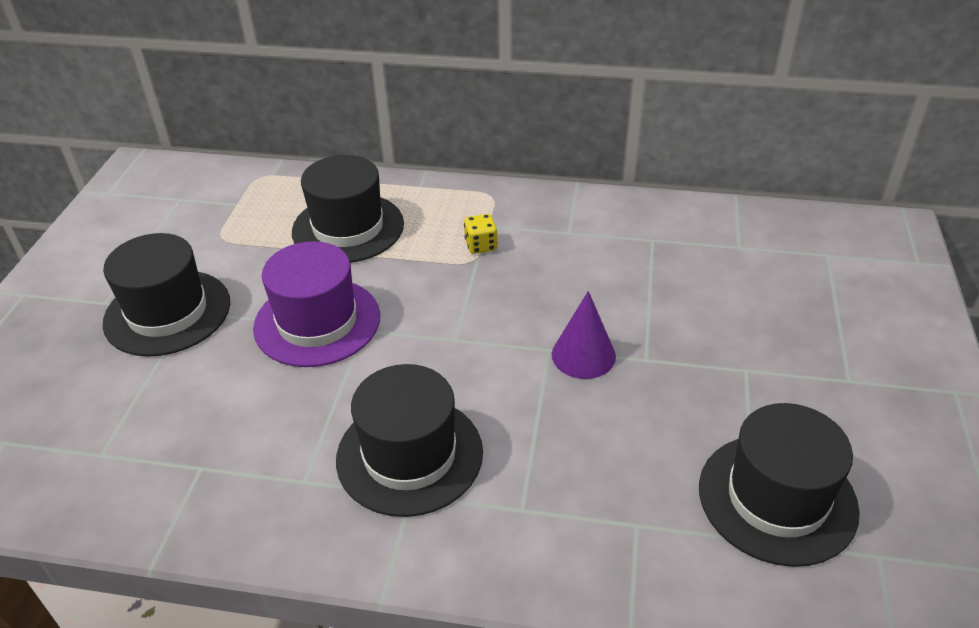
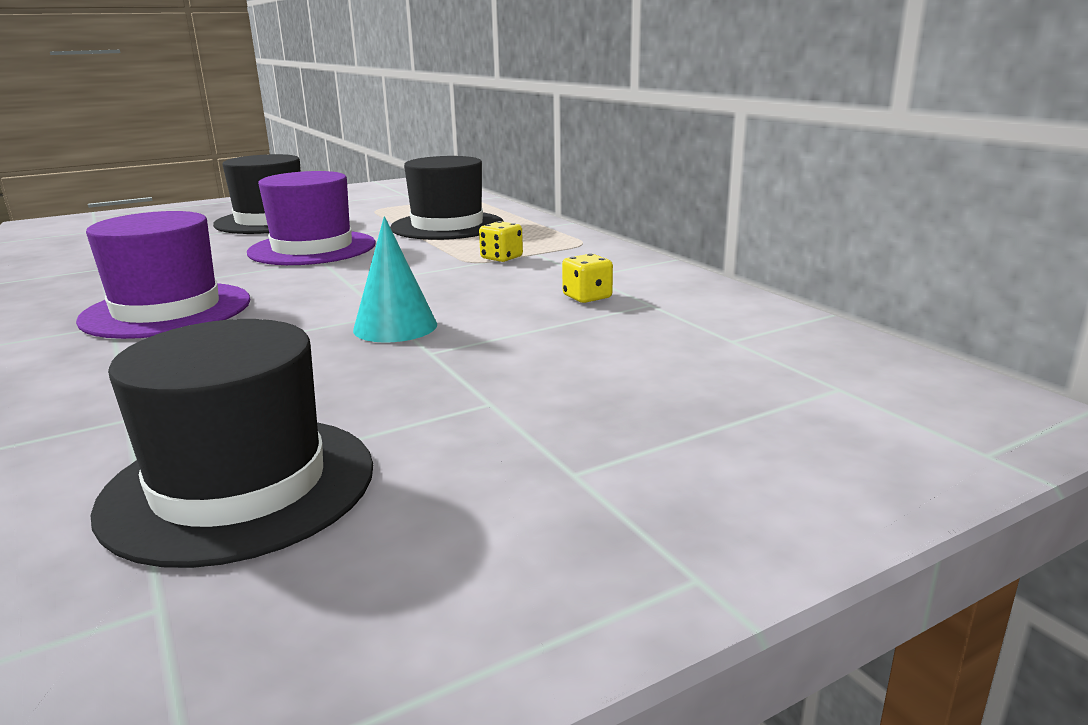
camera: 50 degrees right, 20 degrees down
(409, 455) = (167, 310): black hat -> purple hat
(583, 355) = (395, 327): purple cone -> turquoise cone
(614, 255) = (587, 297): none -> yellow dice

